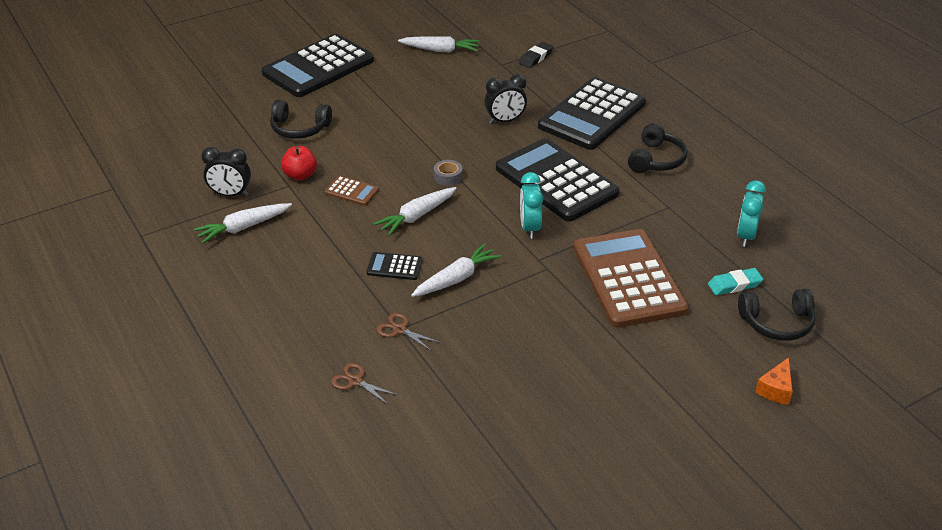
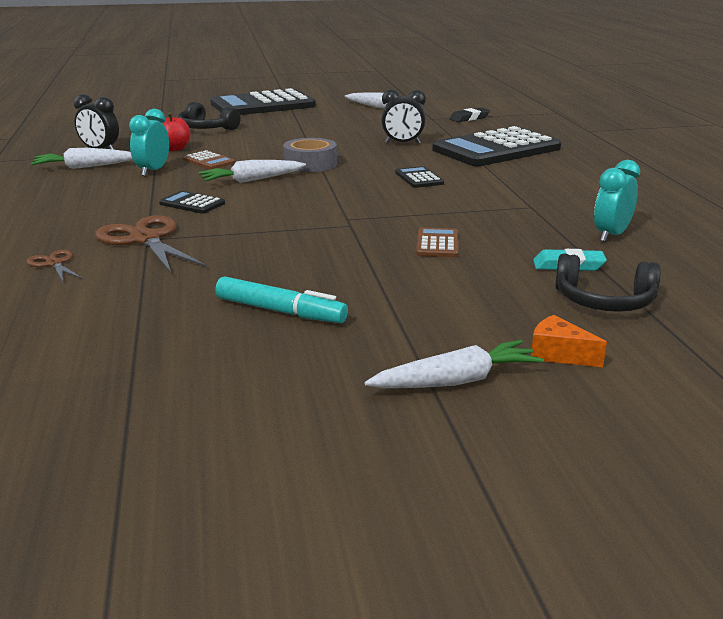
camera: 20 degrees right, 15 degrees down
(400, 330) = (145, 239): brown scissors -> brown scissors, size x1.95
(448, 177) = (310, 164): grey tape -> grey tape, size x1.73
(456, 278) = (245, 218): white carrot -> white carrot (456, 381)
(530, 228) = (360, 200): turquoise clock -> turquoise clock (153, 171)
(556, 181) = (419, 178): black calculator -> black calculator, size x0.42
(571, 393) = (280, 311): none -> turquoise marker
(628, 279) = (437, 244): brown calculator -> brown calculator, size x0.42
(656, 160) = (543, 179): black headphones -> none
(775, 389) = (559, 354): orange cheese -> orange cheese turned 75 degrees clockwise

